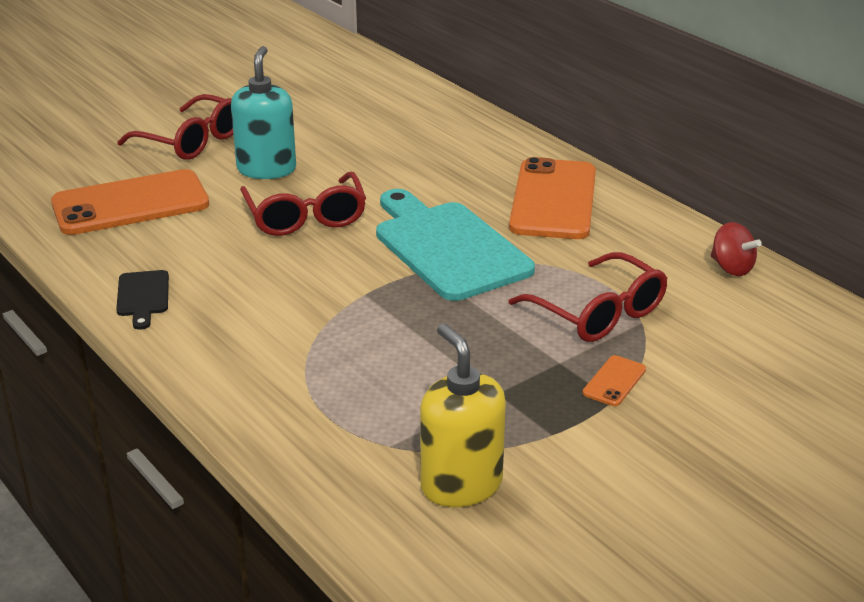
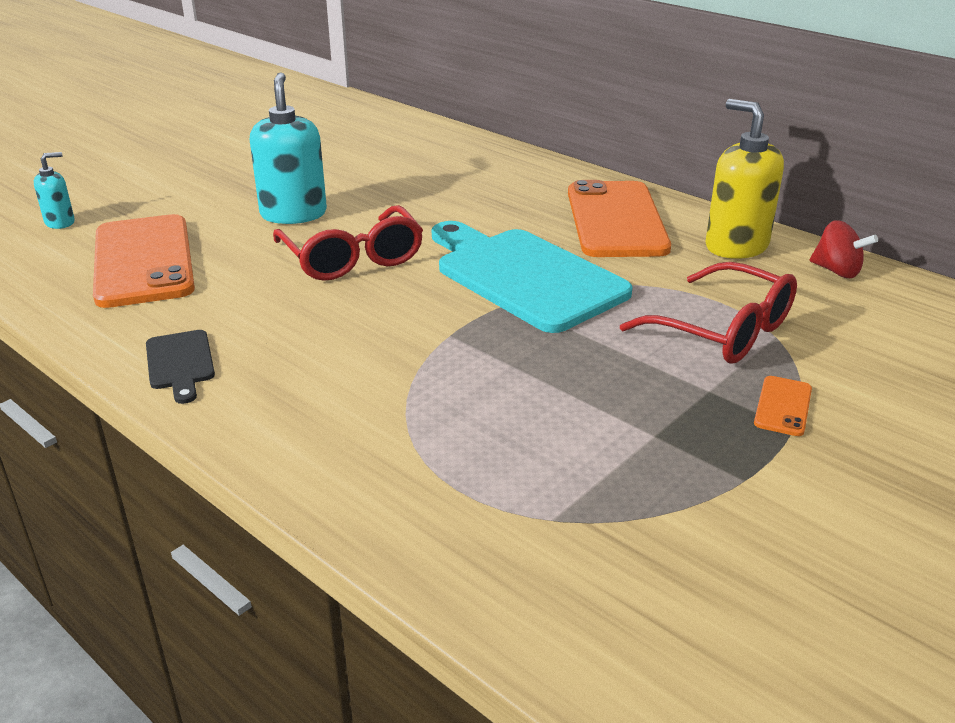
camera: 10 degrees left, 0 degrees up
(67, 161) = (60, 222): none -> turquoise soap dispenser
(130, 204) = (144, 261): orange phone -> orange phone turned 75 degrees counterclockwise
(192, 141) = (202, 193): red glasses -> none
(461, 485) = (665, 562): yellow soap dispenser -> yellow soap dispenser (736, 246)

